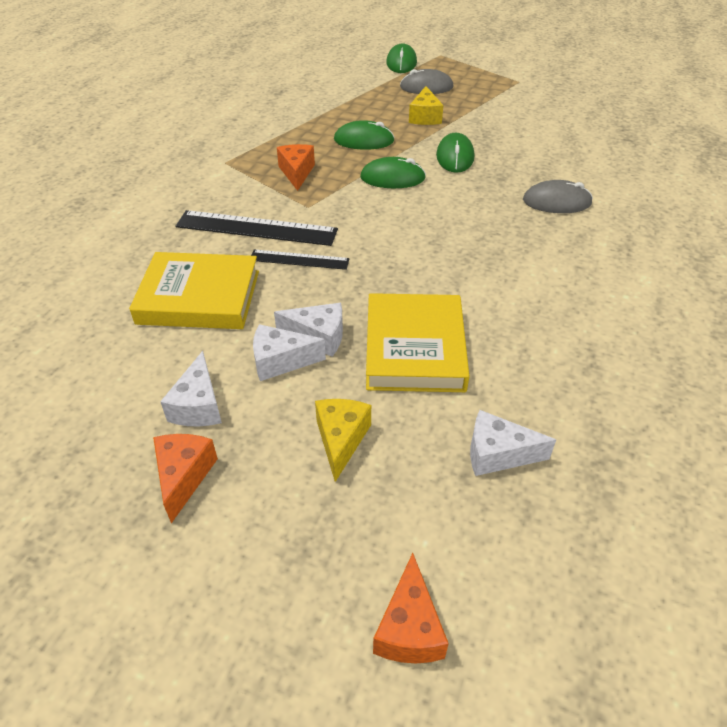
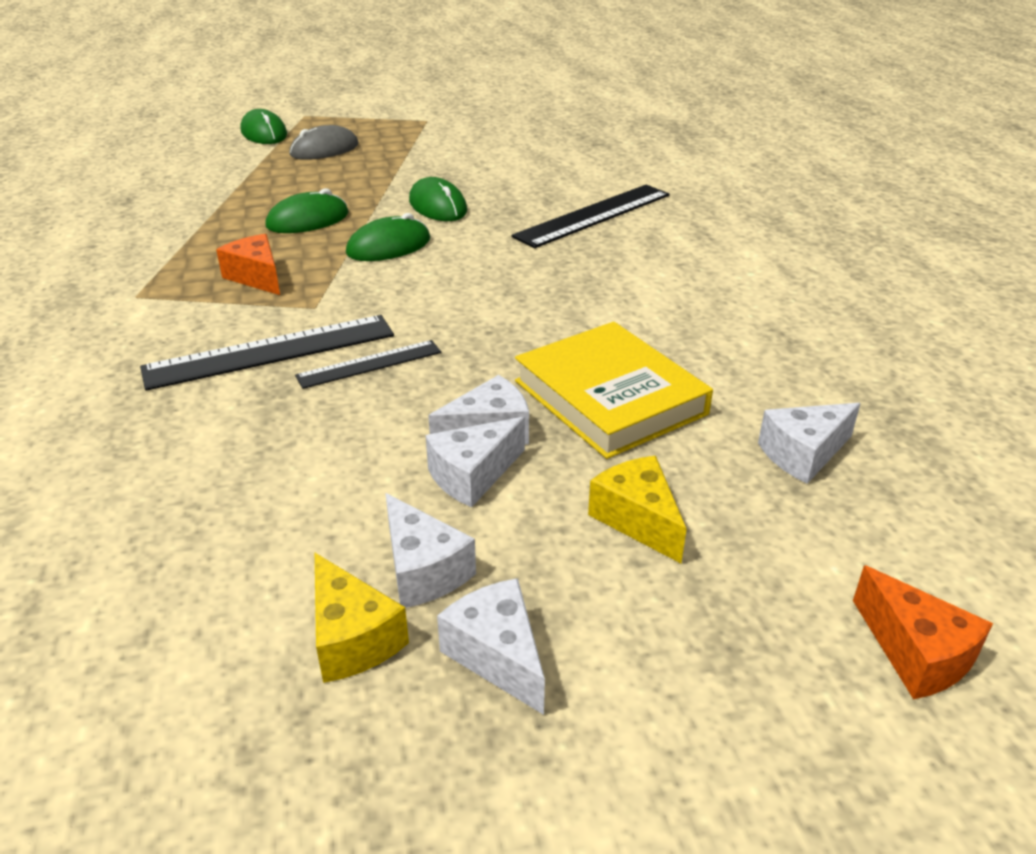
camera: 35 degrees left, 10 degrees down
(184, 476) = (497, 655): orange cheese -> white cheese
(199, 297) = (278, 454): yellow book -> none
(425, 117) = (357, 178): yellow cheese -> yellow cheese (352, 638)
(556, 202) = (593, 215): grey mouse -> black ruler

